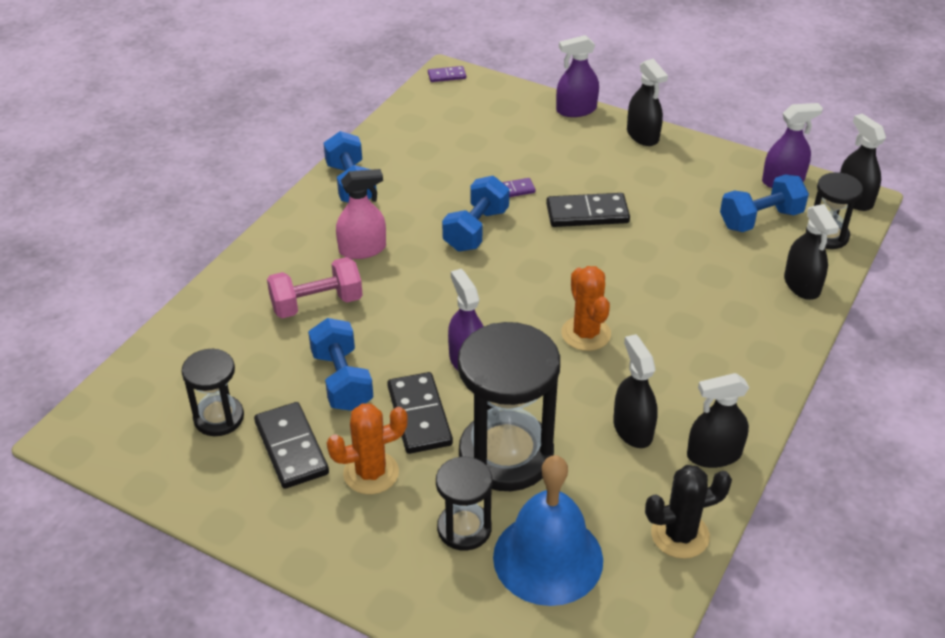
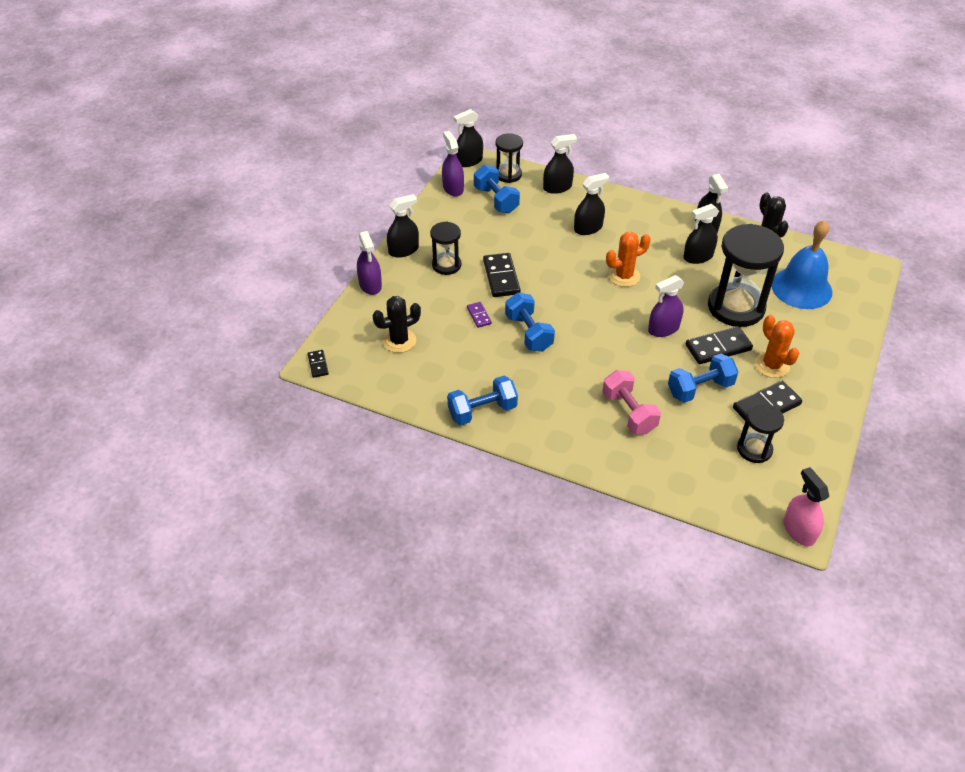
camera: 95 degrees left, 5 degrees up
(362, 249) = (562, 394): pink spray bottle -> pink spray bottle (799, 530)
(447, 76) = (318, 365): purple domino -> black domino
(464, 528) = (796, 321): black hourglass -> black hourglass (446, 265)
(476, 129) = (399, 341): none -> black cactus
(476, 230) = (529, 333): blue dumbbell -> blue dumbbell turned 45 degrees clockwise
(700, 308) = (588, 228): none -> black spray bottle

